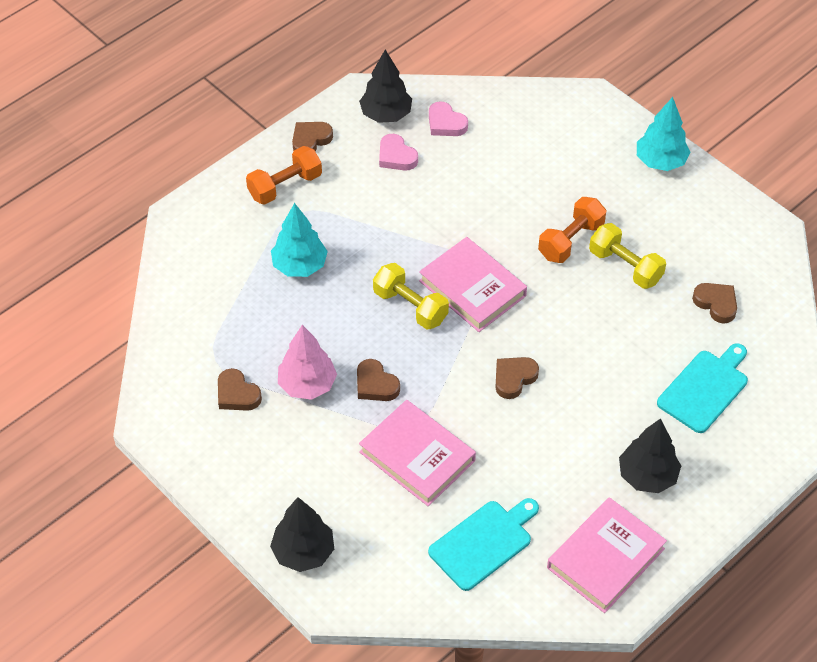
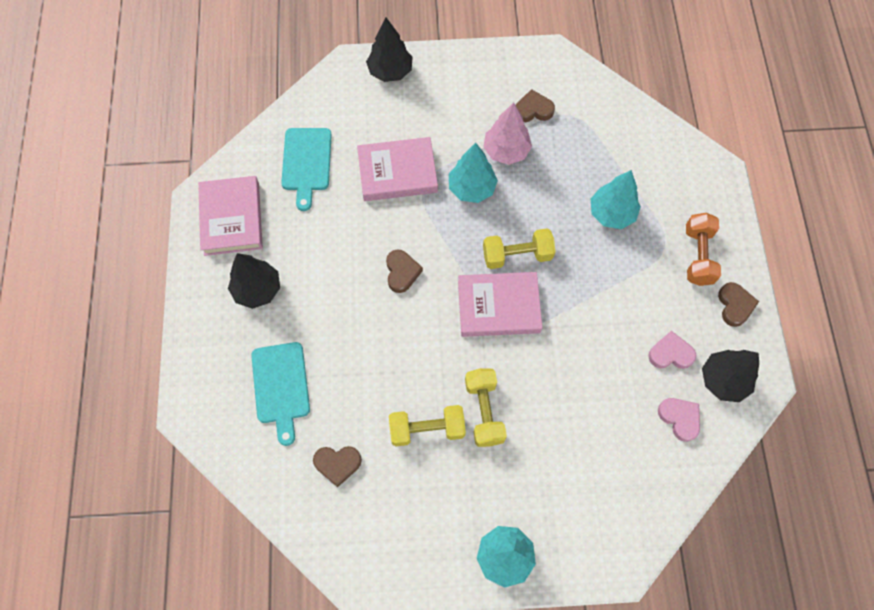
camera: 130 degrees right, 15 degrees up
(375, 384) = (471, 188): brown heart -> turquoise tree
(445, 123) = (679, 418): pink heart -> pink heart turned 60 degrees clockwise
(571, 240) = (484, 411): orange dumbbell -> yellow dumbbell

